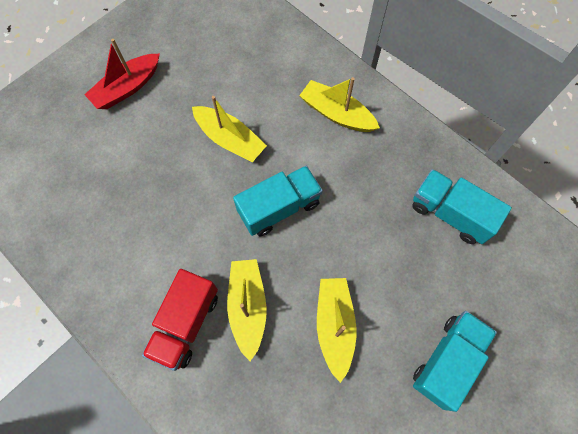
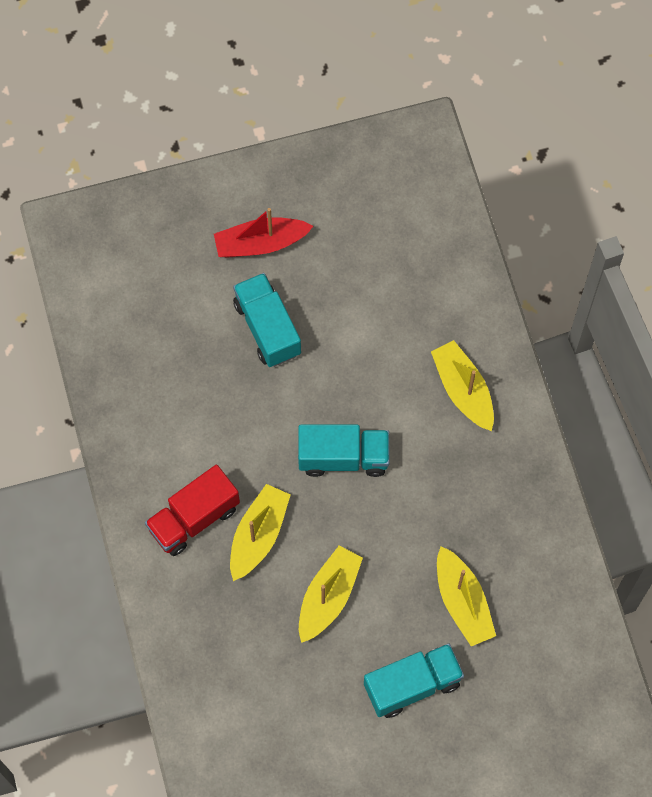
camera: 30 degrees right, 0 degrees up
(230, 139) = (335, 359): yellow boat -> yellow boat (462, 602)
(450, 213) = (510, 557): turquoise truck -> turquoise truck (267, 328)

